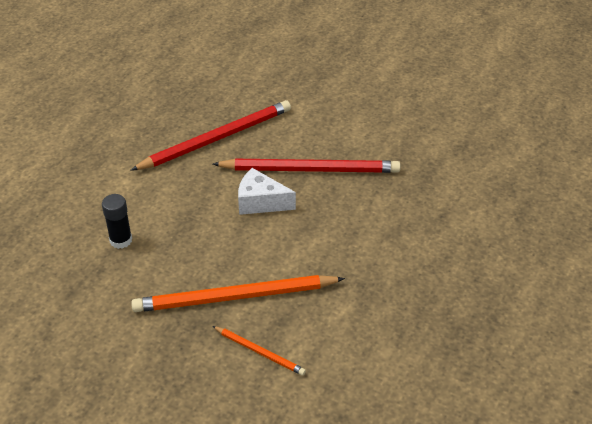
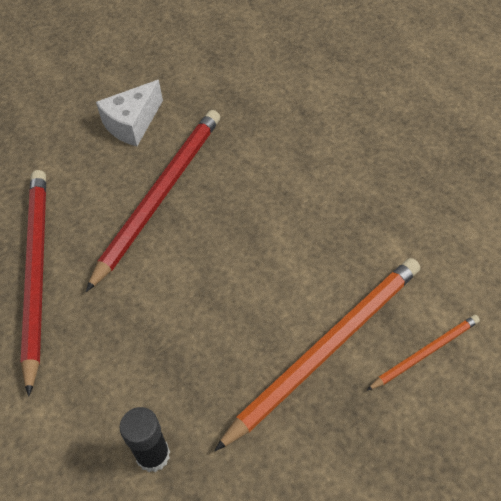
camera: 60 degrees left, 10 degrees up
(234, 297) = (326, 349): orange pencil -> orange pencil turned 150 degrees counterclockwise
(260, 202) = (182, 265): white cheese -> white cheese (132, 124)

